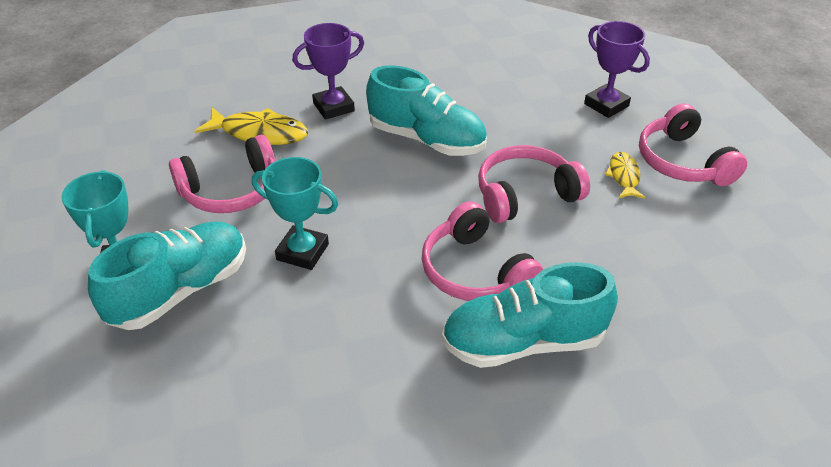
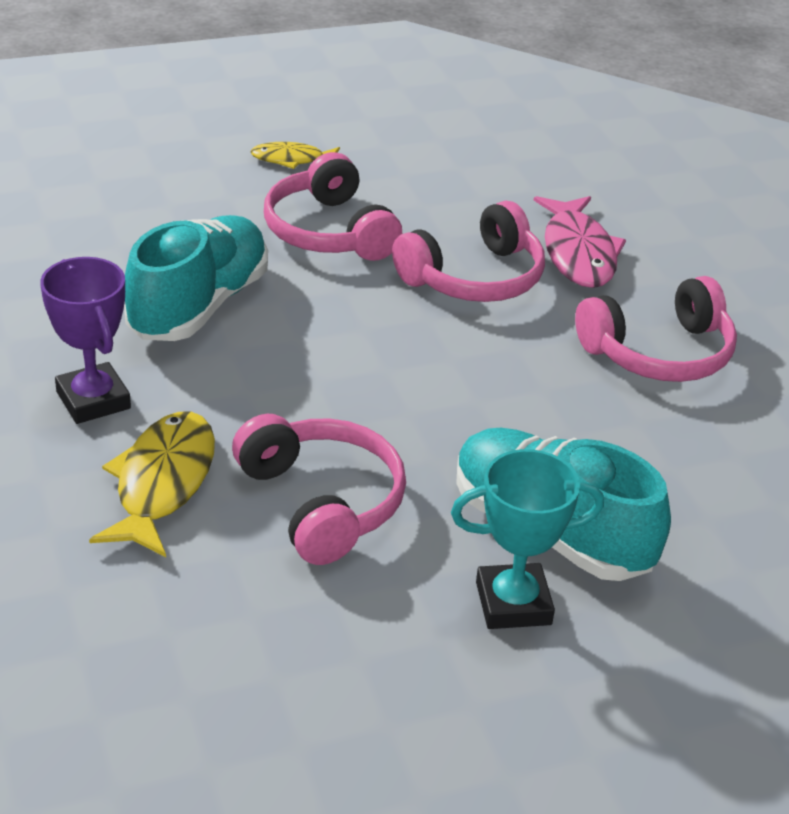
camera: 95 degrees left, 5 degrees down
(302, 252) = (457, 418): turquoise trophy -> none
(523, 342) = (578, 253): turquoise shoe -> pink fish
(606, 105) = (132, 152): purple trophy -> none
(682, 162) = (264, 118): pink headphones -> pink headphones (659, 353)

